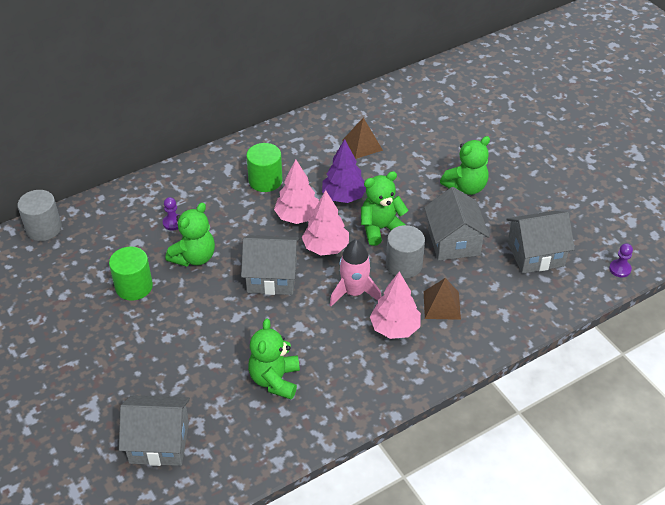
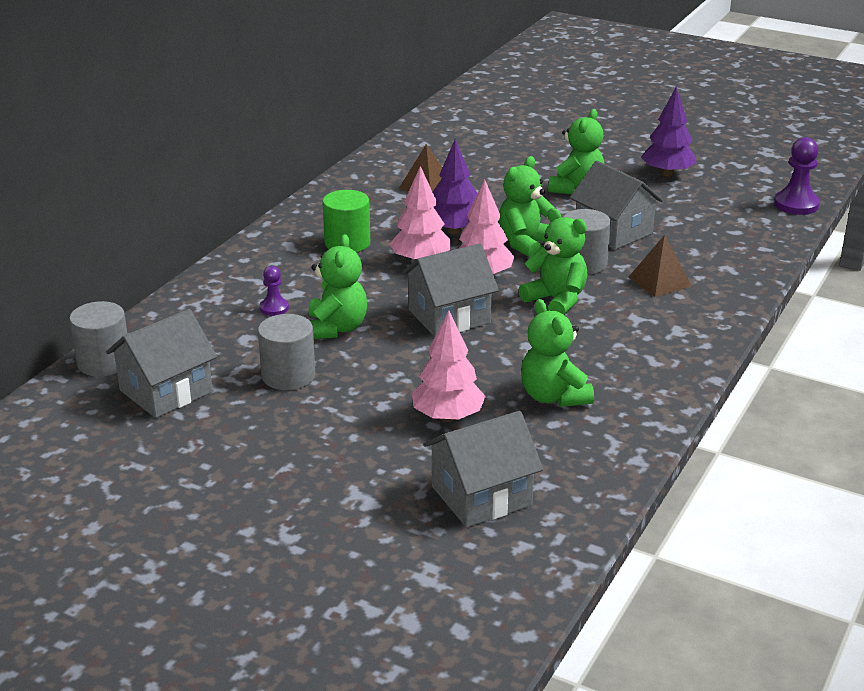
camera: 30 degrees left, 15 degrees down
(134, 286) = (288, 375): green cylinder -> grey cylinder
(354, 292) = (556, 300): pink rocket -> green teddy bear
(394, 328) = (633, 314): pink tree -> pink tree (447, 417)
(535, 254) = (705, 217): grey house -> grey house (166, 391)
(549, 197) = (667, 173): none -> purple tree
(620, 269) = (796, 204): purple pawn -> purple pawn, size x1.73

